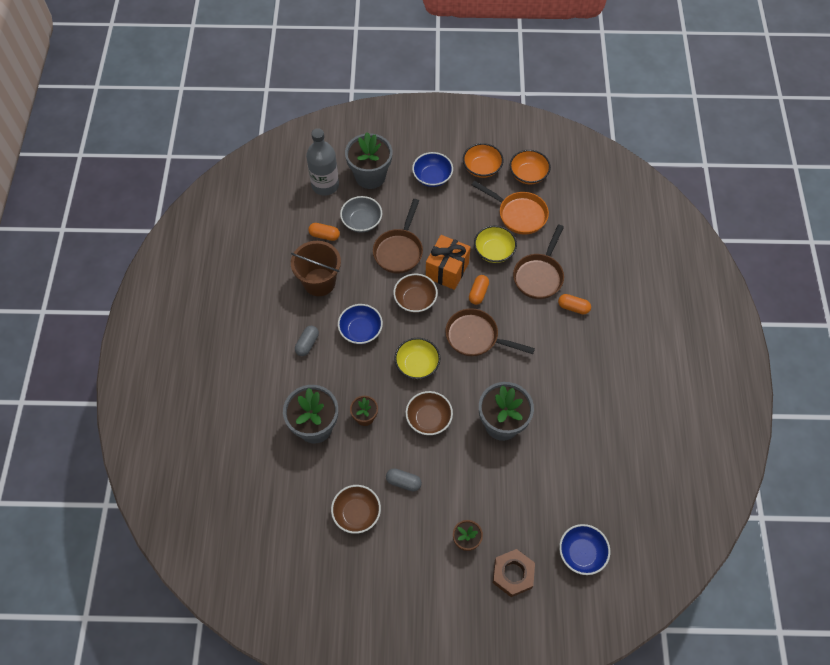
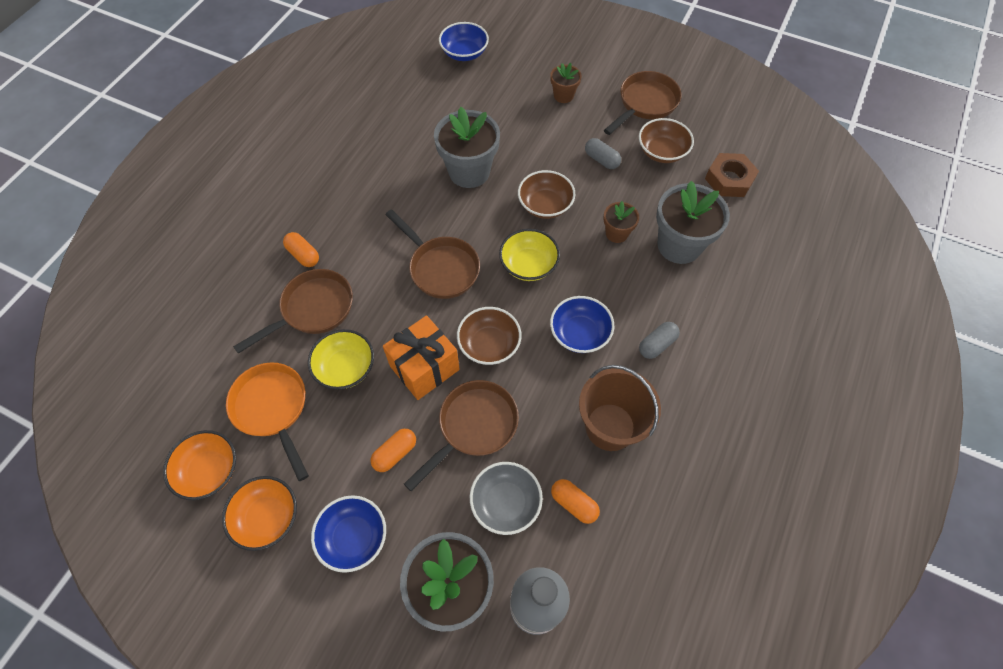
camera: 155 degrees left, 0 degrees up
(390, 564) = (645, 104): none -> brown pan
(478, 293) = (404, 319): orange capsule -> orange capsule (395, 453)
(513, 574) = (535, 60): brown nut -> brown nut (729, 179)

